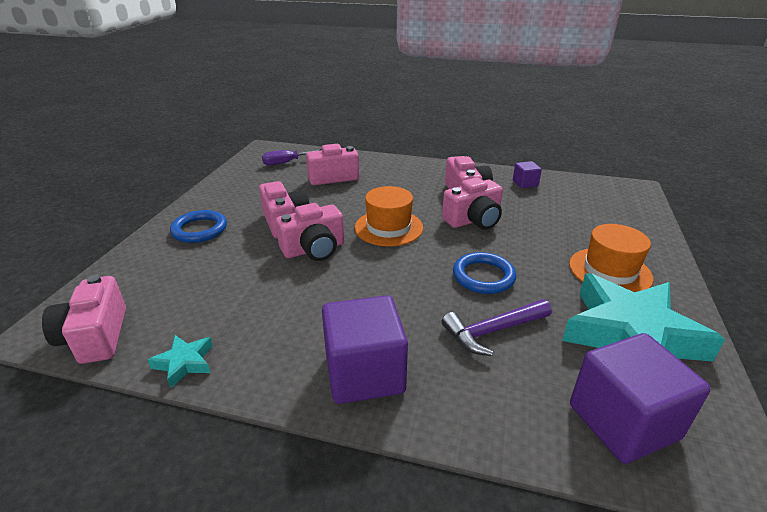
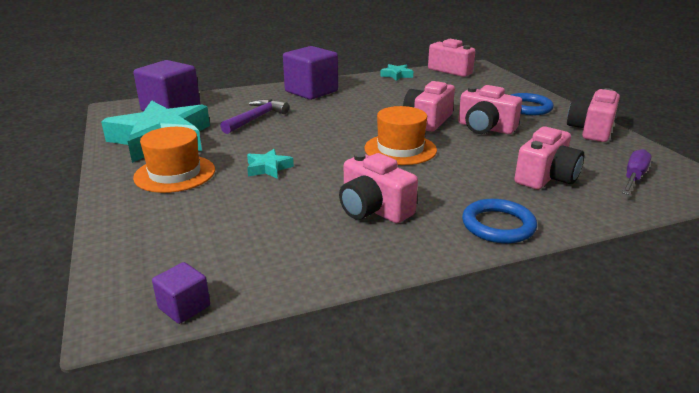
camera: 145 degrees right, 5 degrees down
(473, 220) = (332, 179): pink camera -> pink camera (591, 130)
(483, 276) = (283, 140): blue ring -> blue ring (498, 225)
(518, 247) = (268, 168): none -> turquoise star
(525, 183) = (311, 256): purple cube -> purple cube (184, 307)

